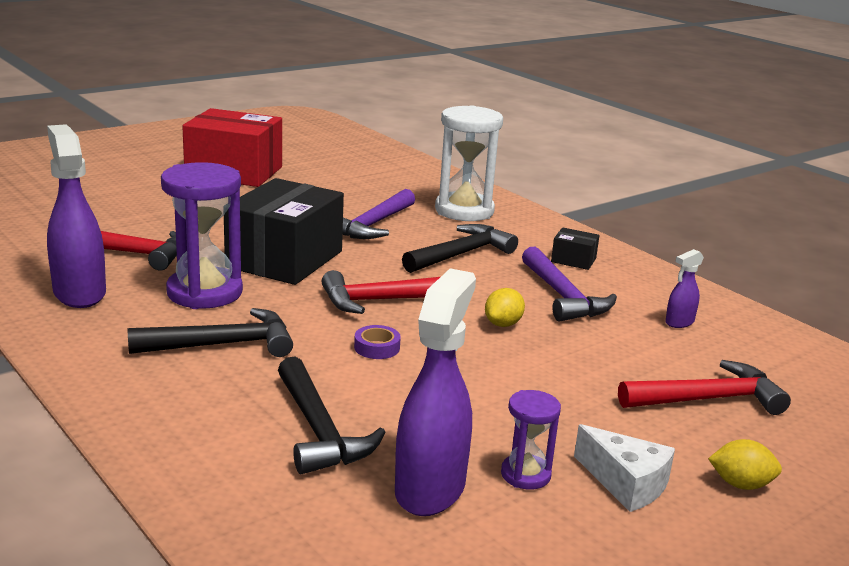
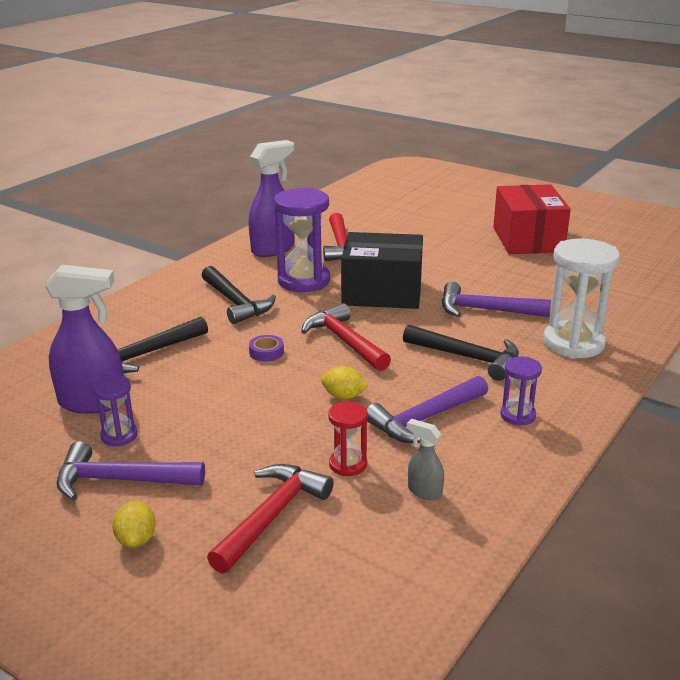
camera: 75 degrees right, 5 degrees up
(573, 260) = (517, 415): black box -> purple hourglass
(626, 483) = (121, 480): white cheese -> purple hammer
(629, 346) = (348, 464): none -> red hourglass
(679, 322) = (424, 491): purple spray bottle -> grey spray bottle
(707, 399) = (272, 516): red hammer -> red hammer turned 120 degrees counterclockwise

